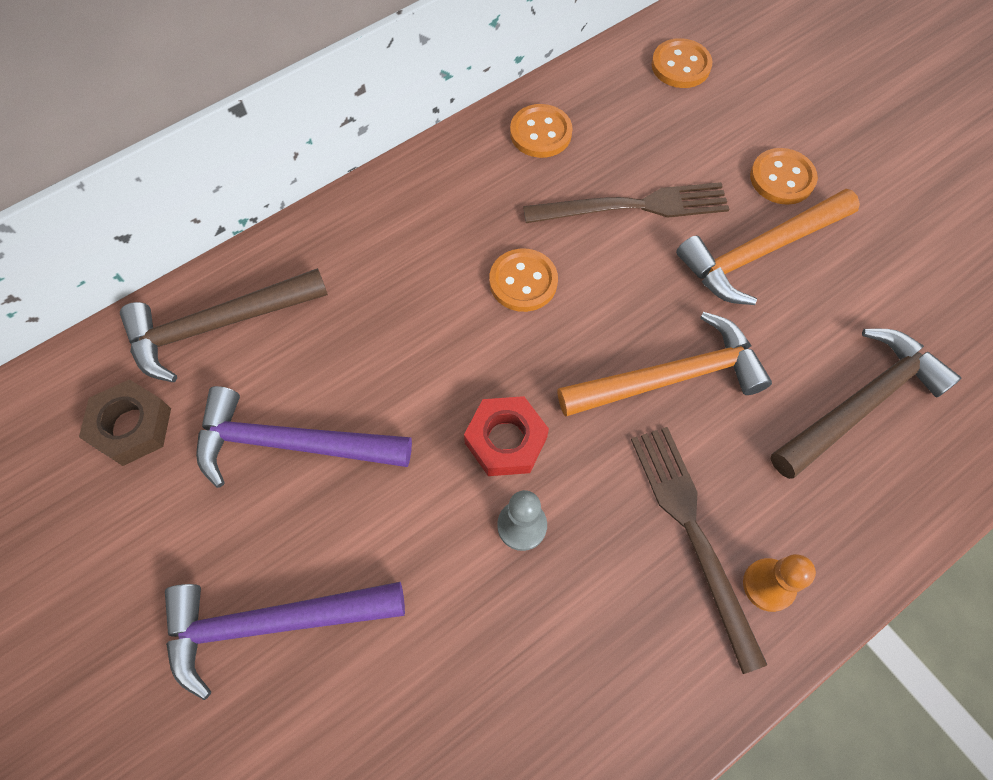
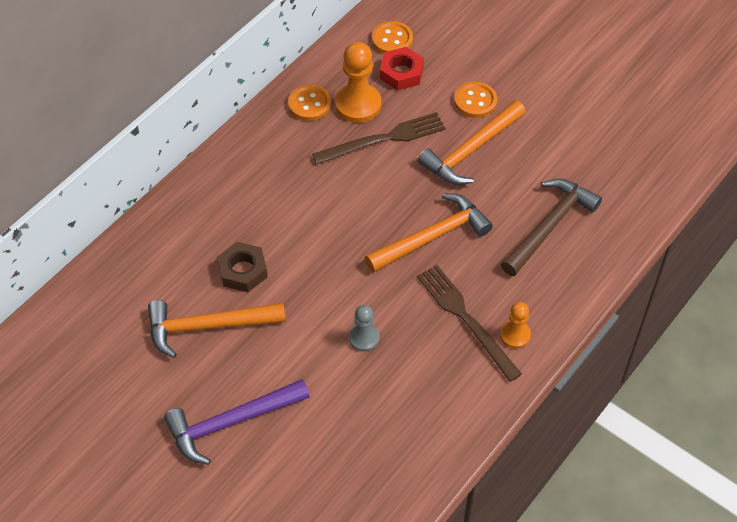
camera: 15 degrees left, 10 degrees down
(131, 427) = (102, 340): brown nut -> brown nut (243, 271)
(218, 325) = (134, 270): brown hammer -> none
(291, 444) = (208, 326): purple hammer -> orange hammer
(506, 440) = (341, 294): red nut -> red nut (401, 73)
(523, 282) = (325, 201): orange button -> none
(609, 148) = (358, 104): none -> orange pawn

